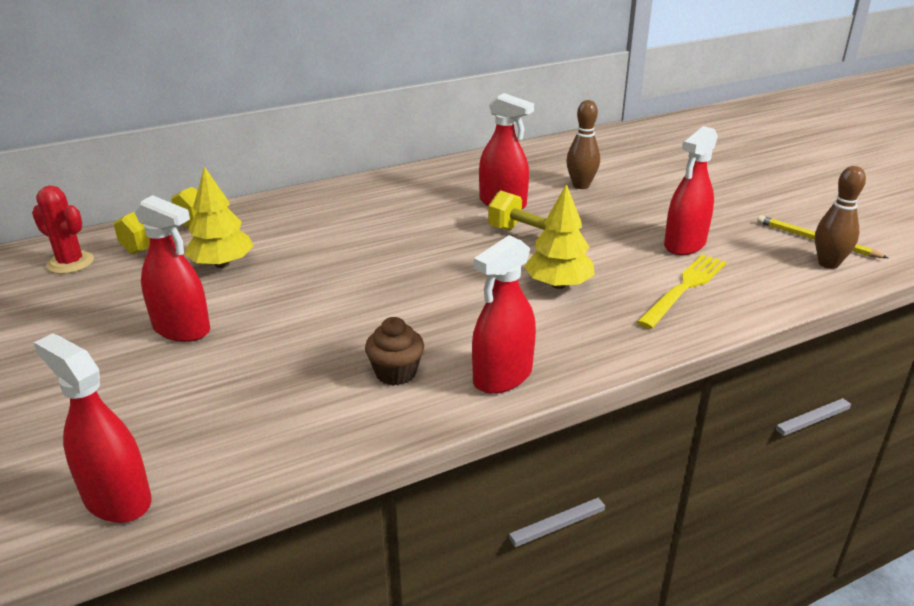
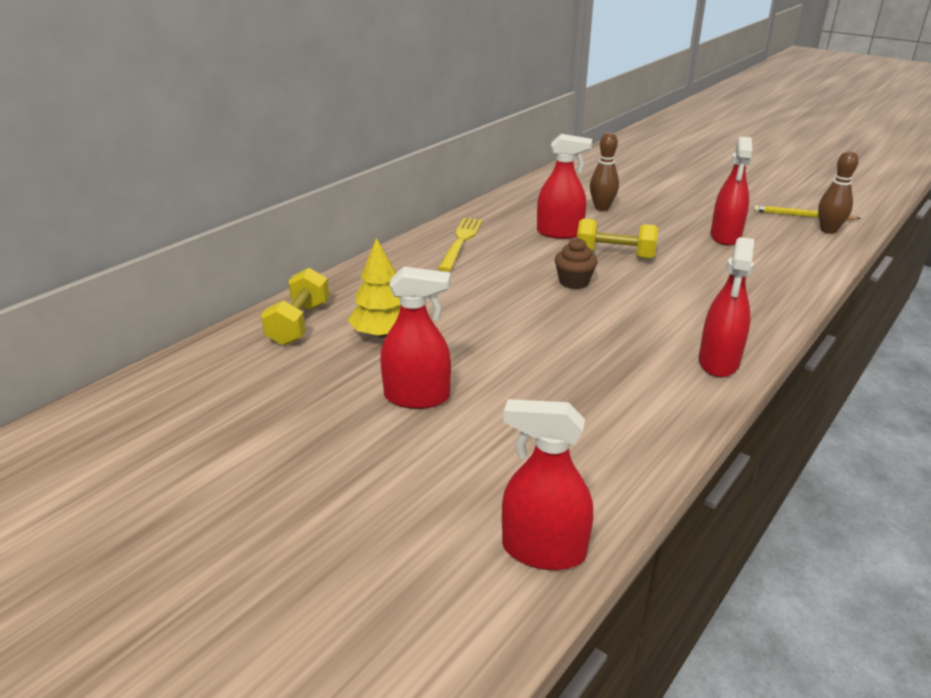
camera: 25 degrees left, 0 degrees up
(70, 263) = (227, 368): red cactus -> none
(396, 373) = (640, 382): brown cupcake -> brown cupcake (574, 282)
(558, 284) = (675, 285): yellow tree -> none
(684, 288) = (762, 268): yellow fork -> yellow fork (461, 242)

